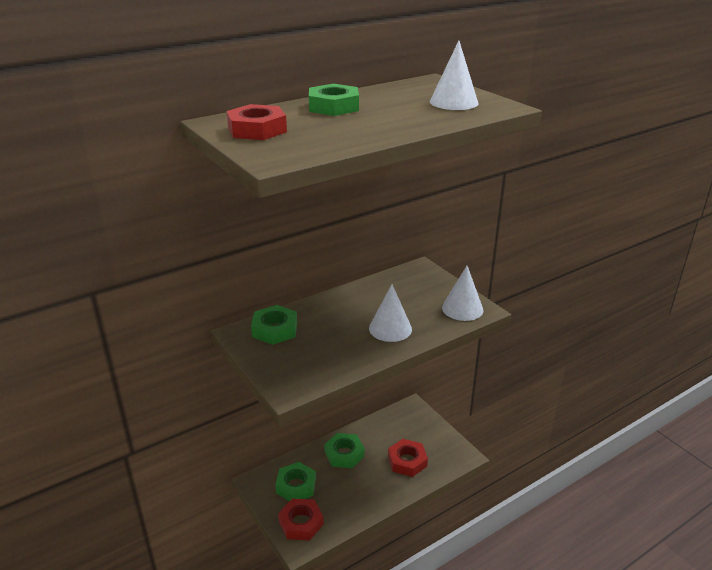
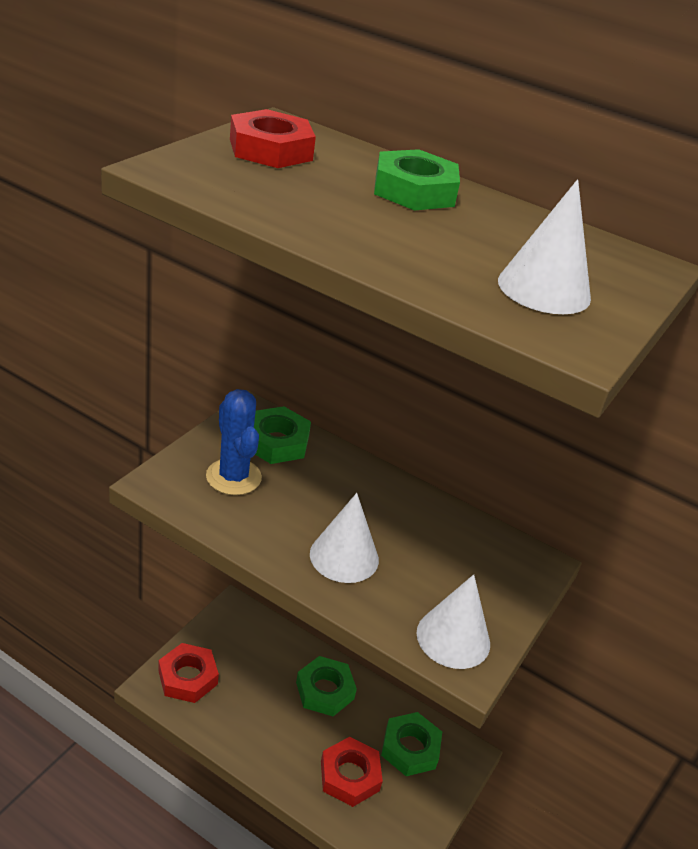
camera: 60 degrees right, 5 degrees up
(296, 486) = (245, 653): green nut -> green nut (410, 748)
(300, 355) = (233, 477): none -> blue cactus

